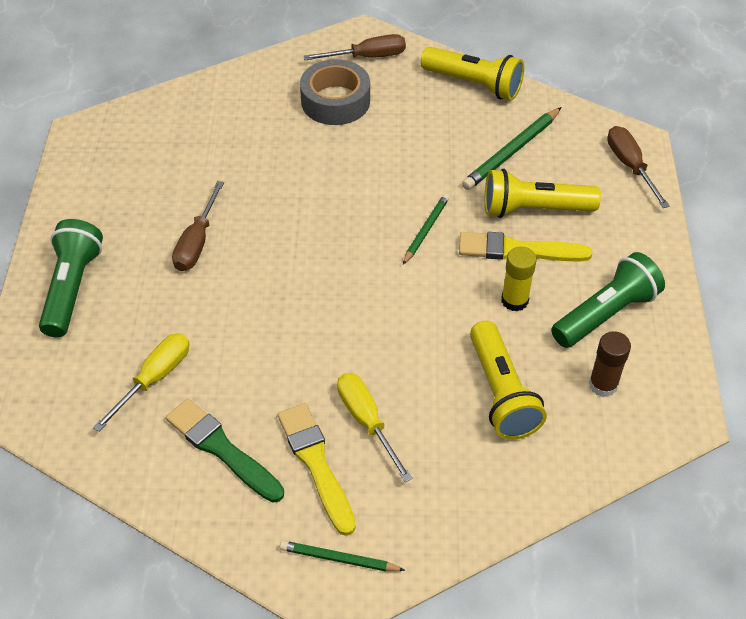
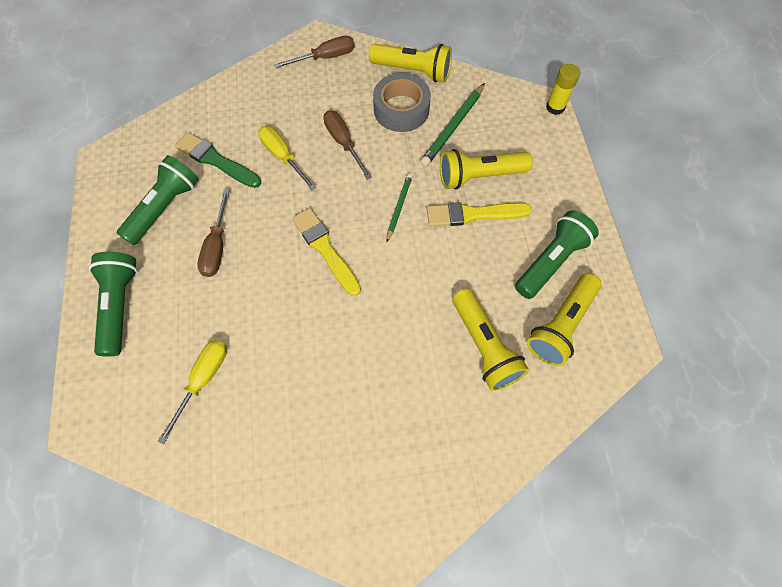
camera: 10 degrees left, 15 degrees up
(143, 193) = (165, 207): none -> green flashlight
(222, 449) = (270, 437): green brush -> green brush (216, 160)
(316, 464) = (349, 437): yellow brush -> yellow brush (325, 249)
(335, 101) = (307, 101): grey tape -> grey tape (401, 109)
(339, 559) = (383, 523): green pencil -> none
(367, 421) = (383, 391): yellow screwdriver -> yellow screwdriver (283, 157)
(514, 300) = (479, 260): yellow glue stick -> yellow glue stick (555, 107)
(603, 385) = (560, 325): brown glue stick -> yellow flashlight
(630, 166) = (545, 127): brown screwdriver -> brown screwdriver (343, 143)

